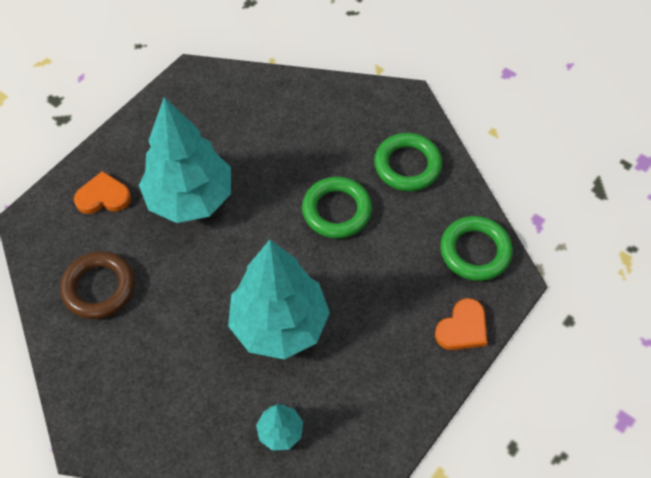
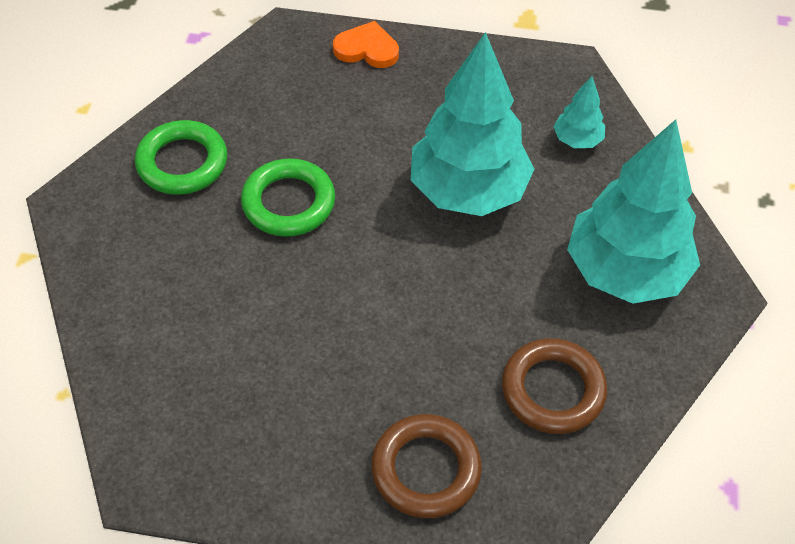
camera: 120 degrees left, 5 degrees down
(103, 196) = (426, 469): orange heart -> brown ring
(190, 198) = (364, 362): turquoise tree -> turquoise tree (625, 271)
(475, 251) = (269, 68): green ring -> none

